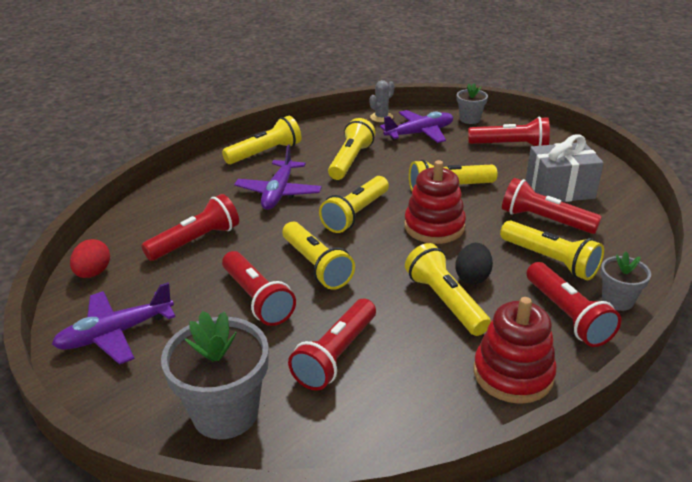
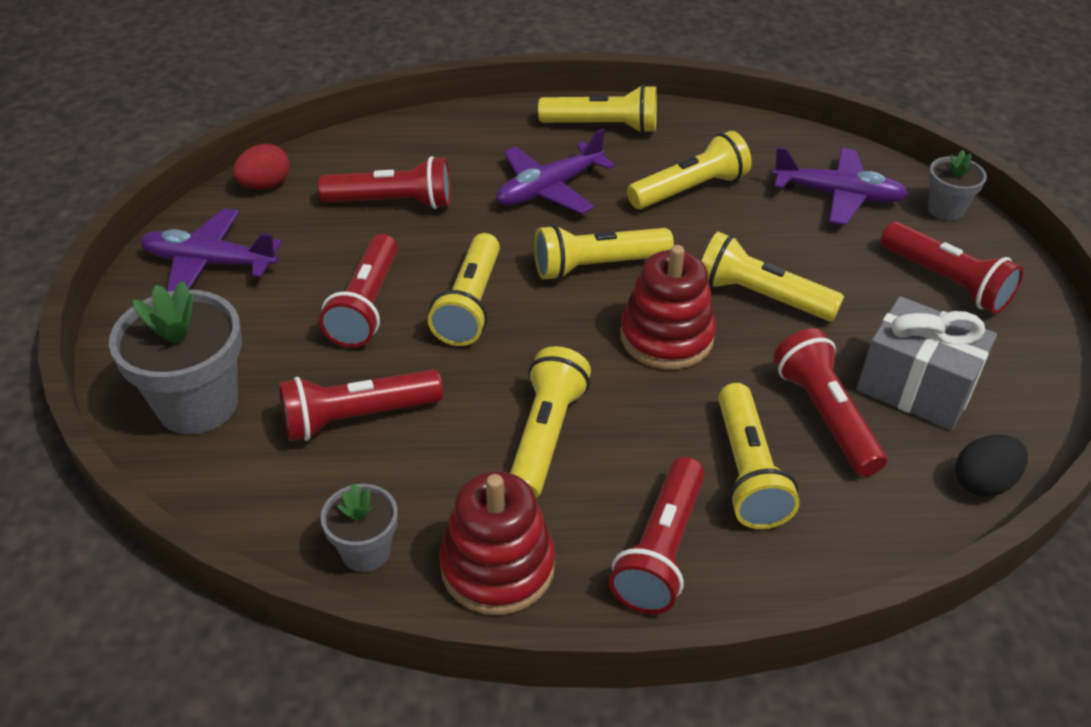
camera: 40 degrees right, 10 degrees up
(381, 117) = (818, 145): grey cactus -> none
(472, 277) = (618, 428): black egg -> black egg (983, 482)
(617, 300) = (755, 579): grey flower pot -> grey flower pot (366, 551)

